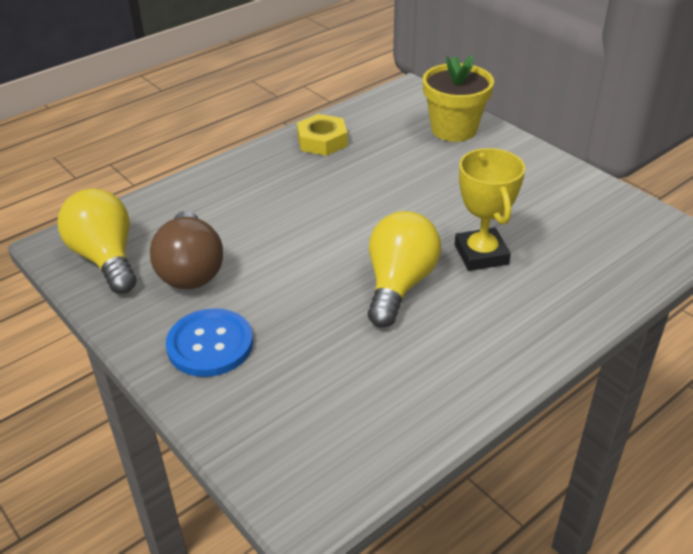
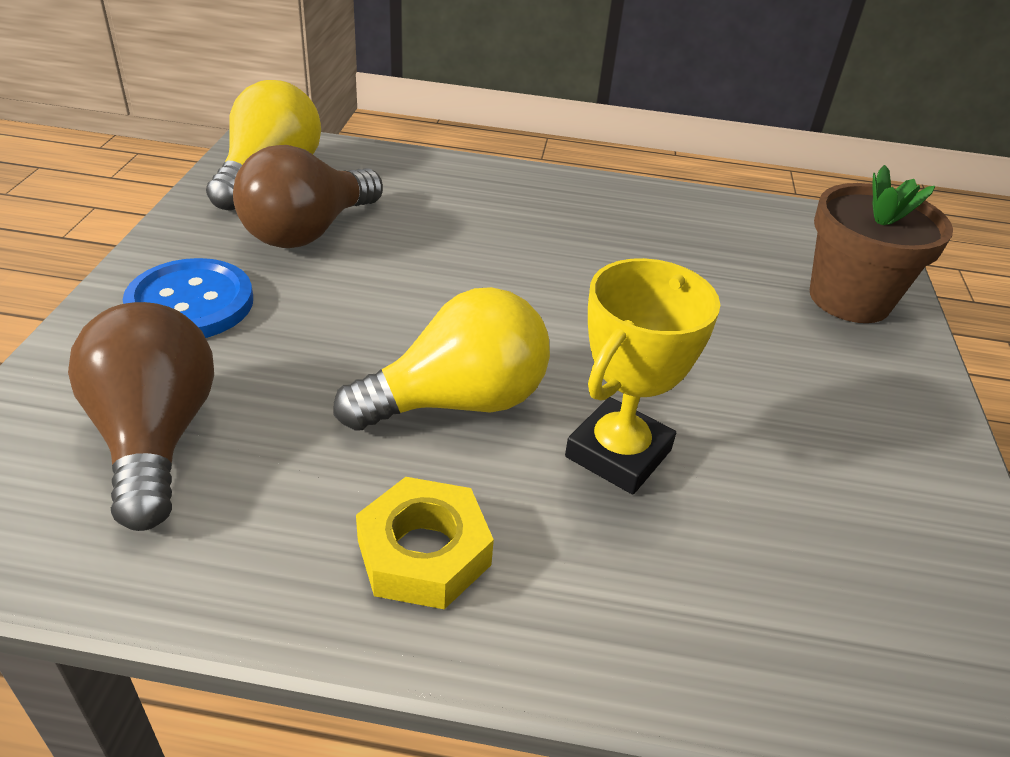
camera: 45 degrees right, 0 degrees up
(319, 401) = (155, 437): none -> brown light bulb
(322, 141) = (655, 211): yellow nut -> yellow nut (424, 553)
(454, 129) = (849, 299): yellow flower pot -> brown flower pot

